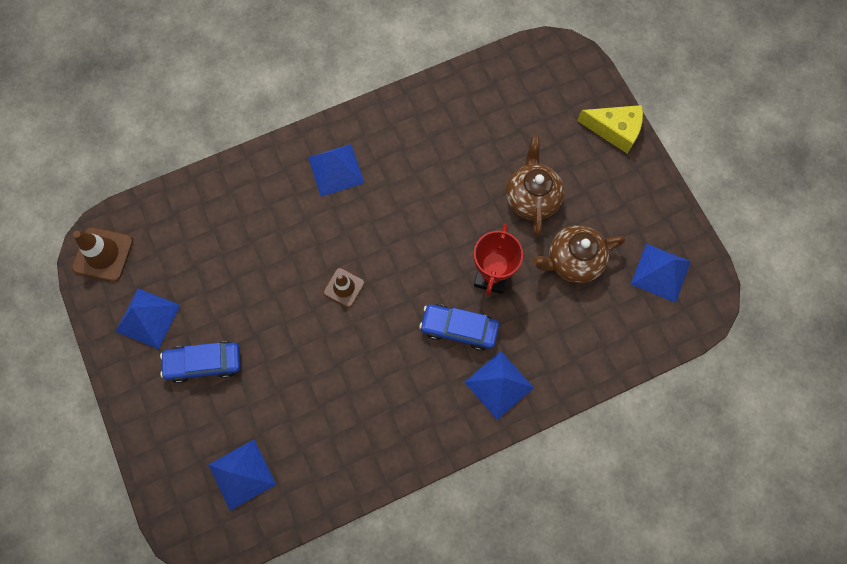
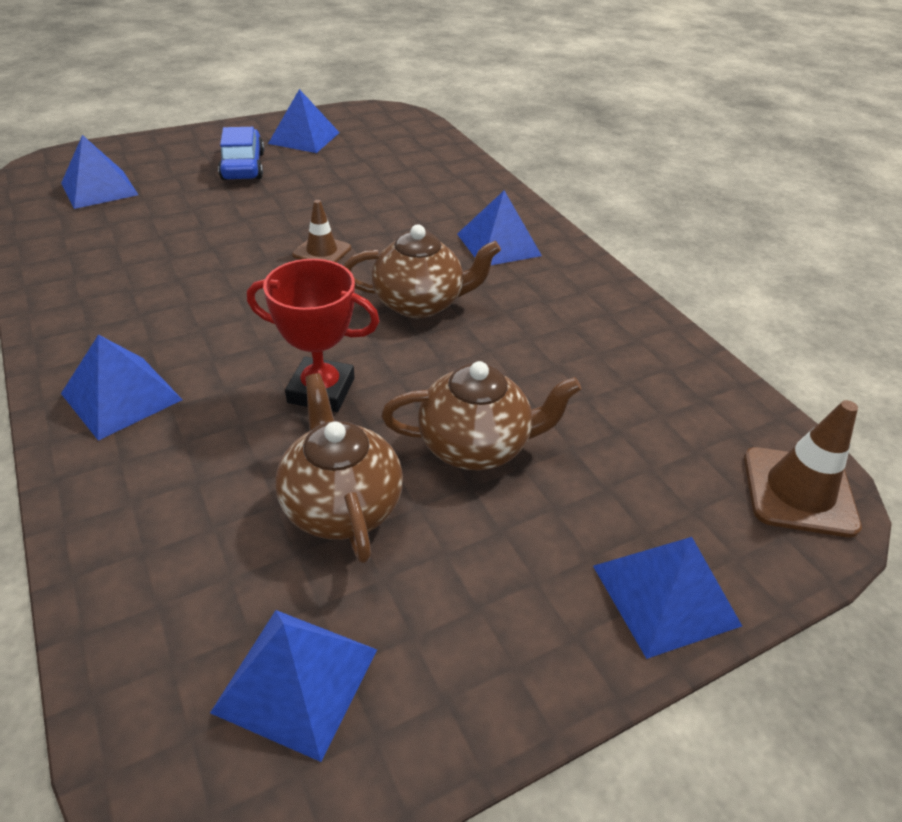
camera: 85 degrees right, 30 degrees down
(103, 254) = (379, 116): brown traffic cone -> brown traffic cone (799, 491)
(407, 223) = (420, 303): none -> brown teapot
(459, 328) = (235, 353): blue car -> none
(615, 130) = (665, 595): yellow cheese -> blue pyramid

